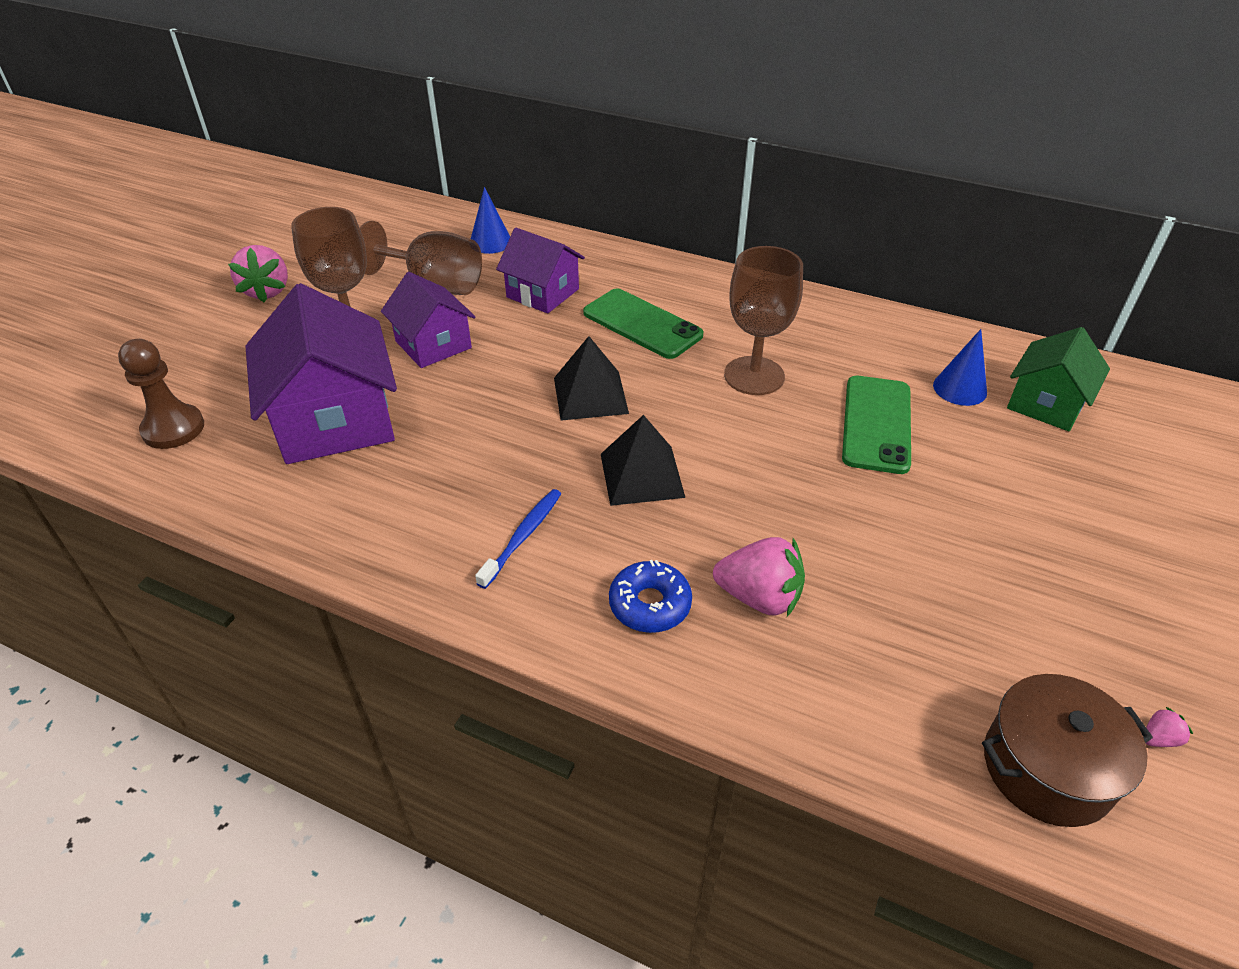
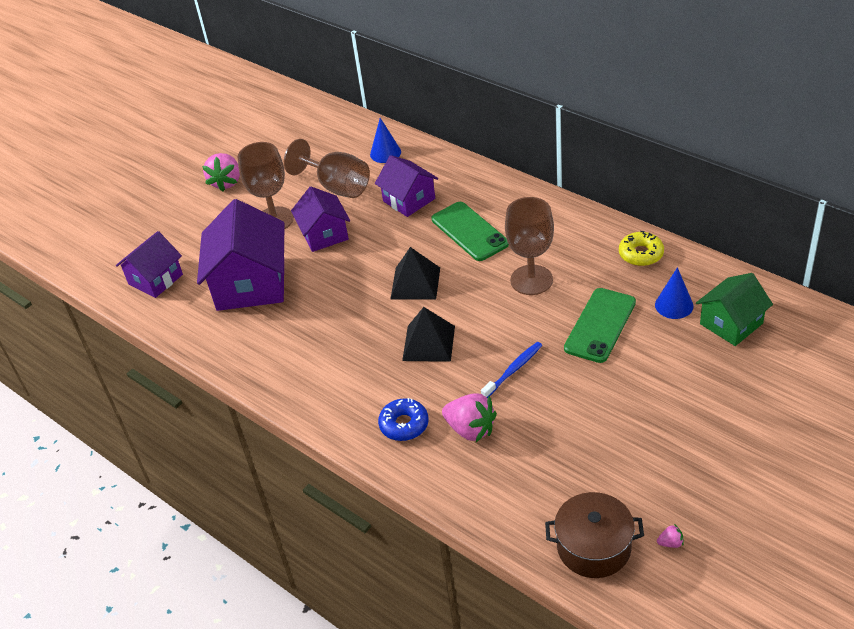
camera: 20 degrees right, 0 degrees up
(173, 429) = (155, 279): brown pawn -> purple house
(523, 537) = (343, 374): blue toothbrush -> blue toothbrush (513, 370)
(882, 331) = (641, 254): none -> yellow donut

